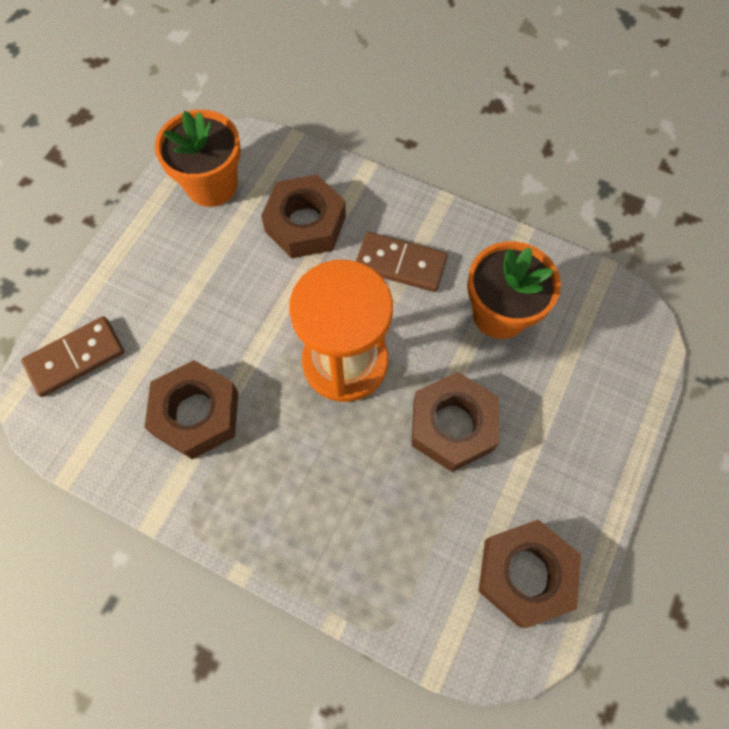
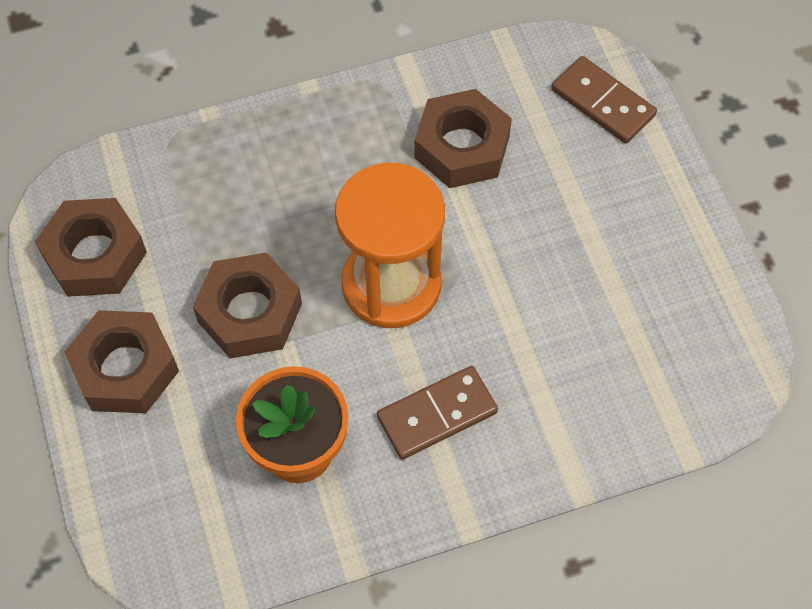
camera: 135 degrees right, 5 degrees down
(75, 358) = (602, 103): brown domino -> brown domino turned 60 degrees counterclockwise
(212, 185) = (695, 330): orange flower pot -> none
(305, 224) = (566, 372): brown nut -> brown nut (125, 368)

